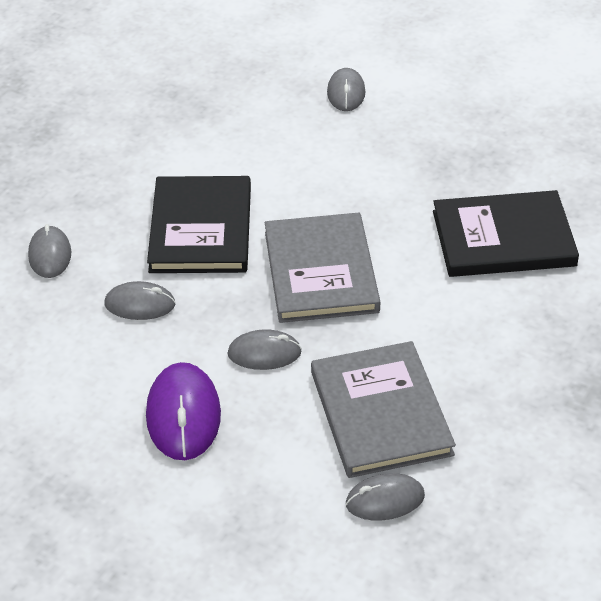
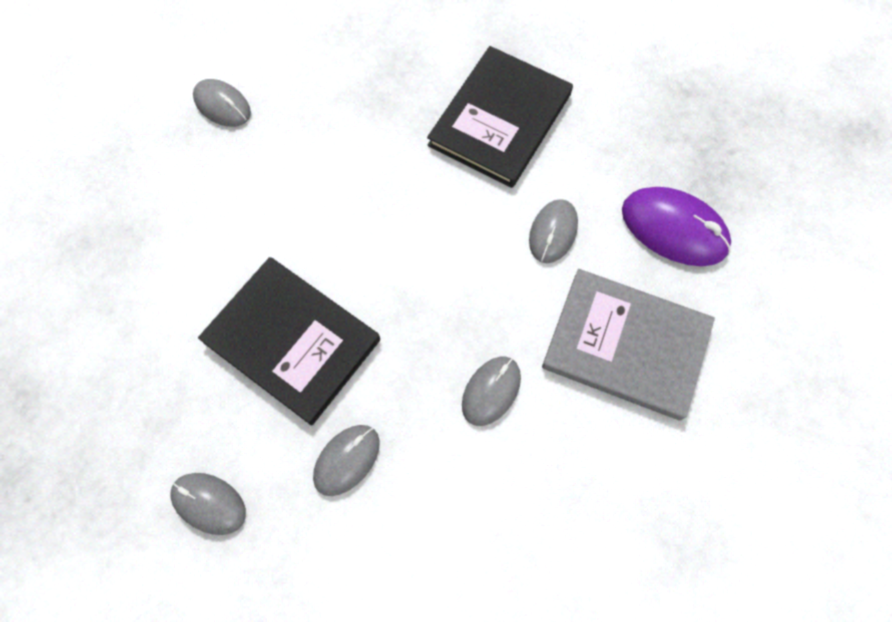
camera: 55 degrees left, 25 degrees up
(183, 415) = (516, 511): purple mouse -> purple mouse (674, 228)
(321, 272) = (428, 278): grey book -> none
(385, 500) = (721, 408): grey mouse -> grey mouse (553, 232)

